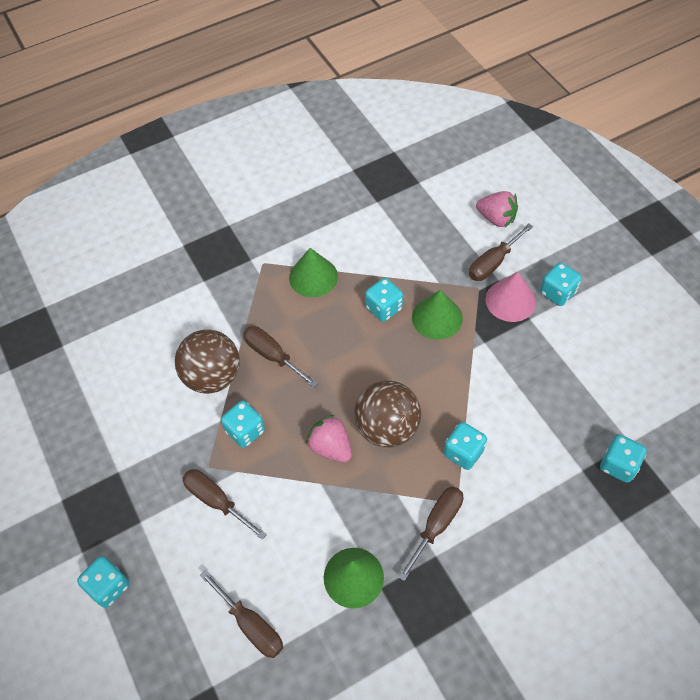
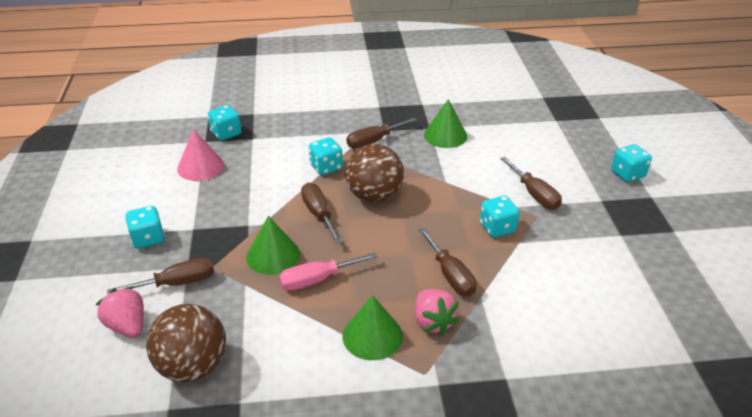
camera: 160 degrees left, 20 degrees down
(213, 376) = (517, 277): brown ball -> brown ball (193, 366)
(251, 625) = (524, 134): brown screwdriver -> brown screwdriver (319, 214)
(331, 447) = (427, 198): pink strawberry -> pink strawberry (433, 322)
(384, 308) = (317, 280): turquoise dice -> pink screwdriver
(510, 300) = (194, 247): pink cone -> pink cone (200, 166)

